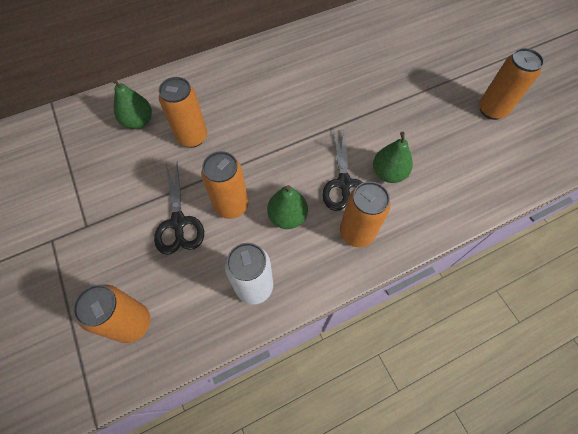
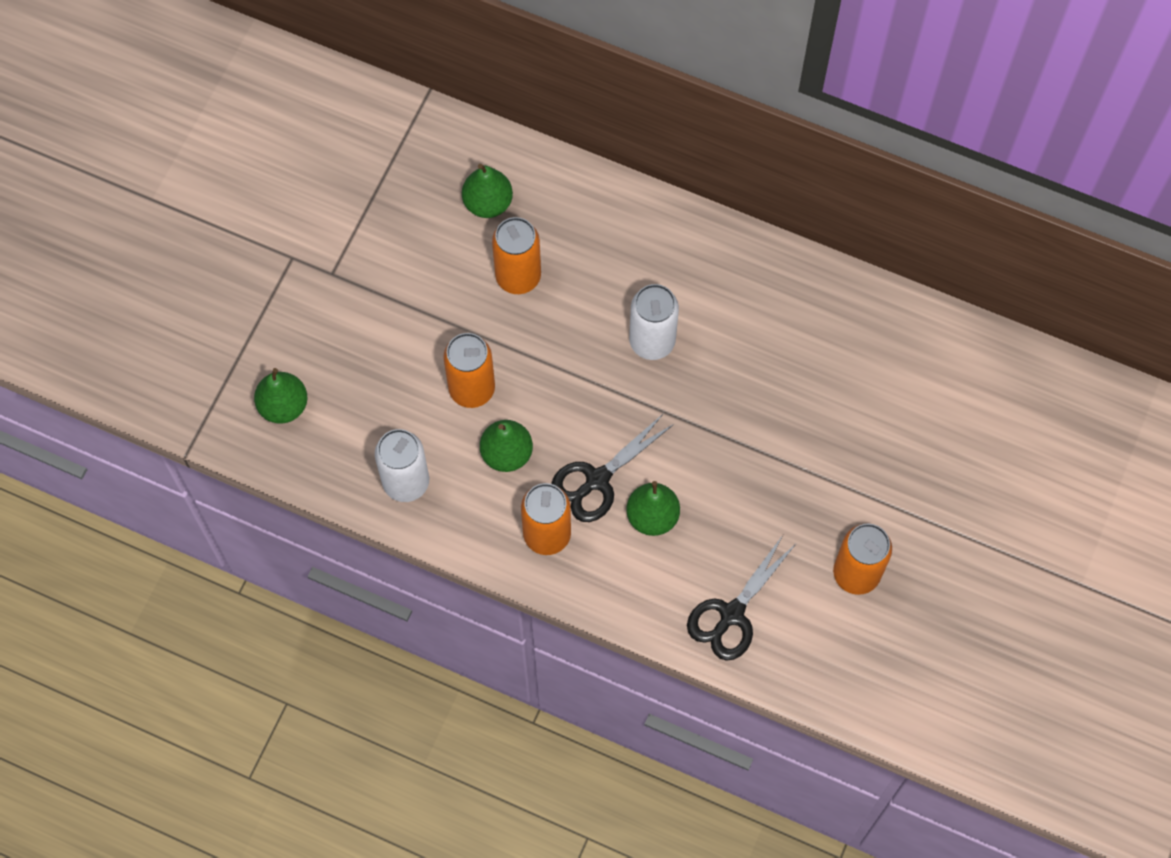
camera: 50 degrees right, 5 degrees up
(132, 323) = (283, 406): orange can -> green pear
(178, 222) = (409, 355): black scissors -> black scissors (731, 614)
(288, 106) = (652, 341): none -> white can

